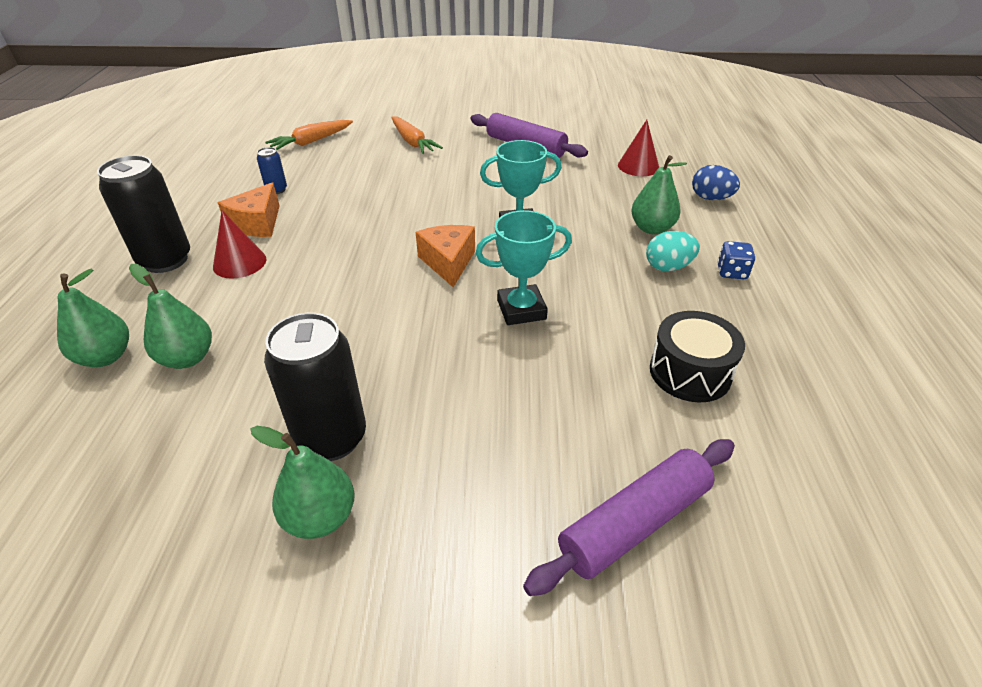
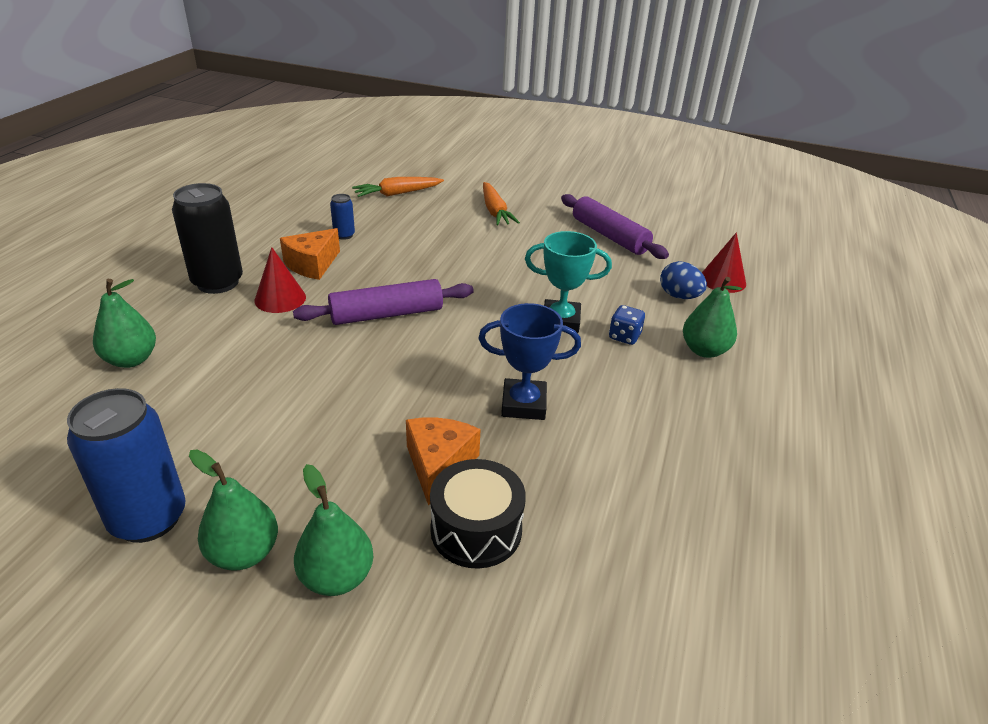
camera: 15 degrees right, 5 degrees down
(187, 358) = (197, 377): green pear -> green pear (337, 577)
(202, 511) = (148, 518): none -> blue can
(331, 438) = (286, 483): black can -> none
(448, 262) = (473, 340): orange cheese -> orange cheese (439, 465)
(521, 310) = (523, 404): turquoise trophy -> blue trophy
(635, 523) = (535, 648): purple rolling pin -> purple rolling pin (387, 314)
(668, 267) = (702, 395): turquoise egg -> none
(690, 372) = (670, 512): black drum -> black drum (476, 530)
(711, 198) = (789, 331): blue egg -> blue egg (679, 296)
(731, 272) = (772, 417): blue dice -> blue dice (624, 336)

